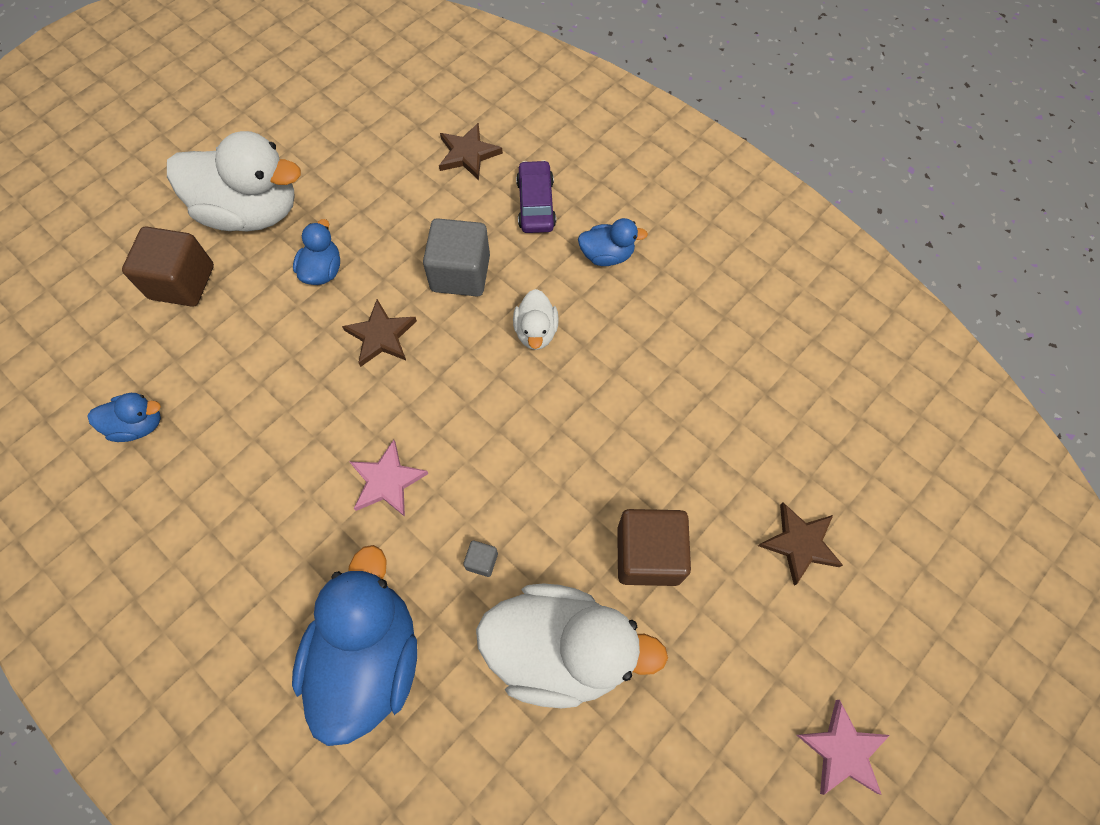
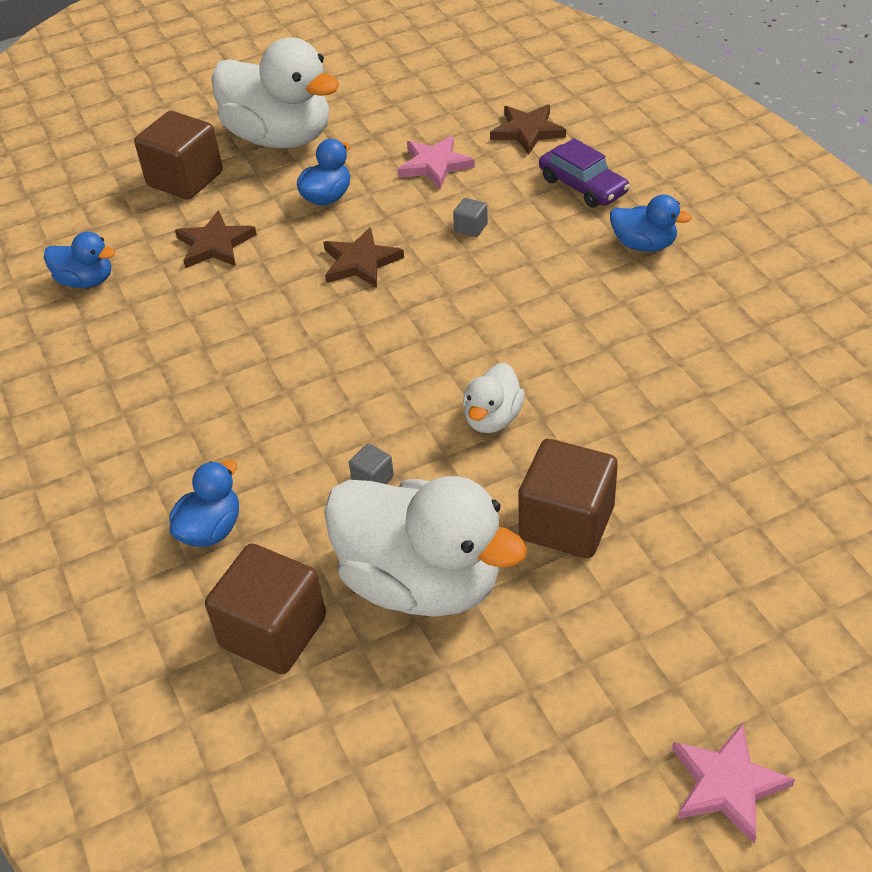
camera: 25 degrees right, 20 degrees down
(369, 657) = (211, 529): blue duck -> blue duck, size x0.48
(387, 481) = (306, 384): pink star -> pink star (434, 165)
(460, 273) = (471, 228): grey cube -> grey cube, size x0.42
(463, 740) = (273, 632): none -> brown cube
(536, 204) = (583, 186): purple car -> purple car turned 120 degrees clockwise
(536, 331) = (530, 294): white duck -> white duck (492, 418)
(799, 543) = (762, 562): brown star -> brown star (215, 244)

